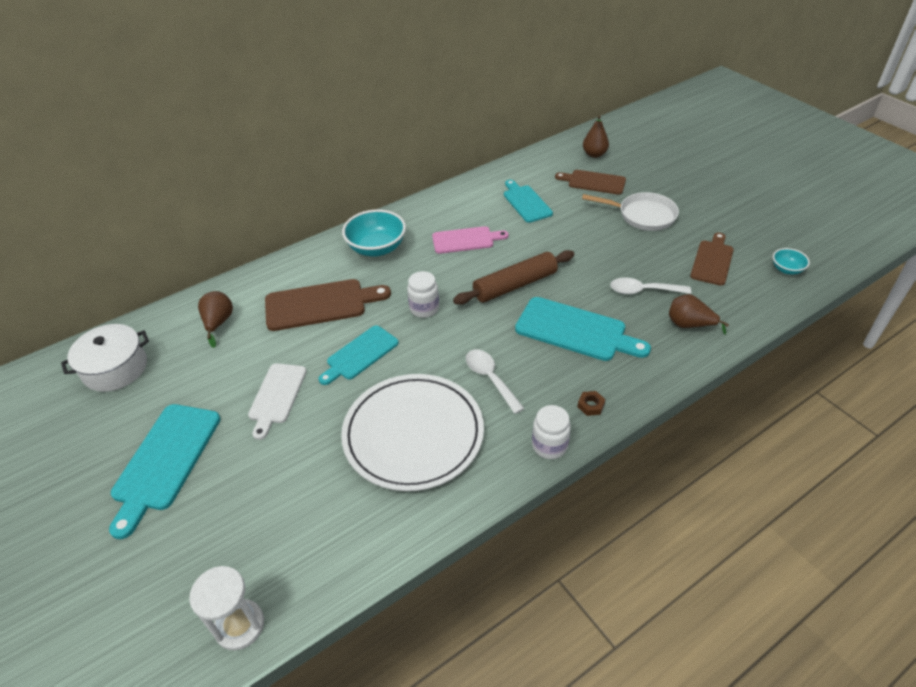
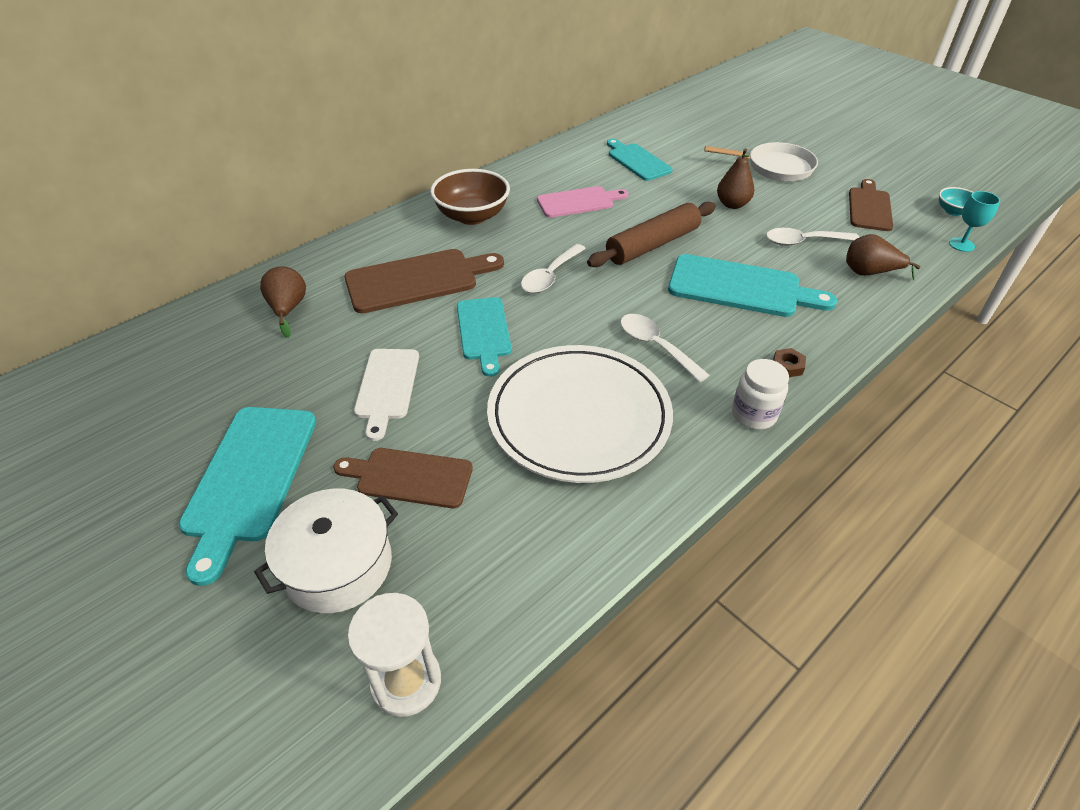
camera: 10 degrees left, 0 degrees up
(115, 368) = (155, 372): white pot -> white pot (337, 565)
(360, 354) = (483, 332): turquoise cutting board -> turquoise cutting board turned 45 degrees counterclockwise
(376, 248) = (472, 216): turquoise bowl -> brown bowl
(424, 308) = (550, 276): white jar -> white spoon
(593, 182) = (708, 138): brown cutting board -> brown cutting board (409, 477)
(594, 154) = (699, 111): brown pear -> brown pear (732, 204)
(781, 303) = (961, 245): none -> turquoise goblet

